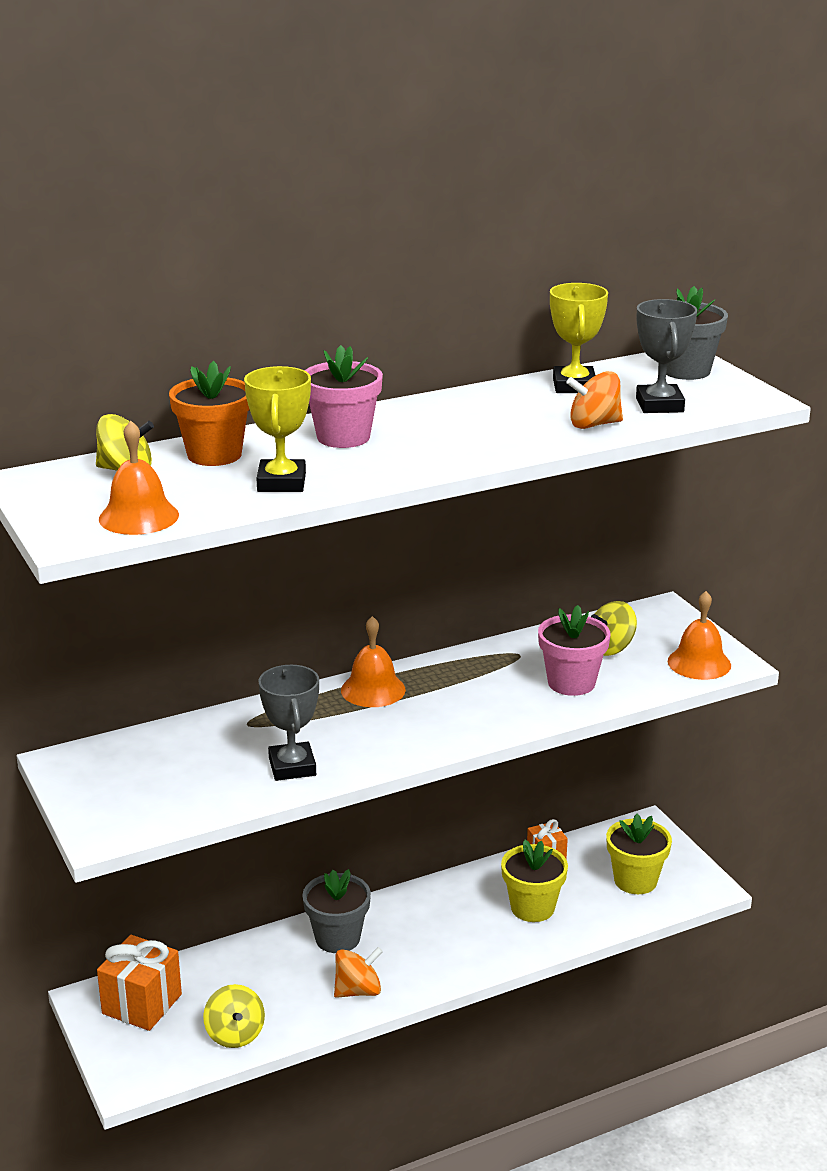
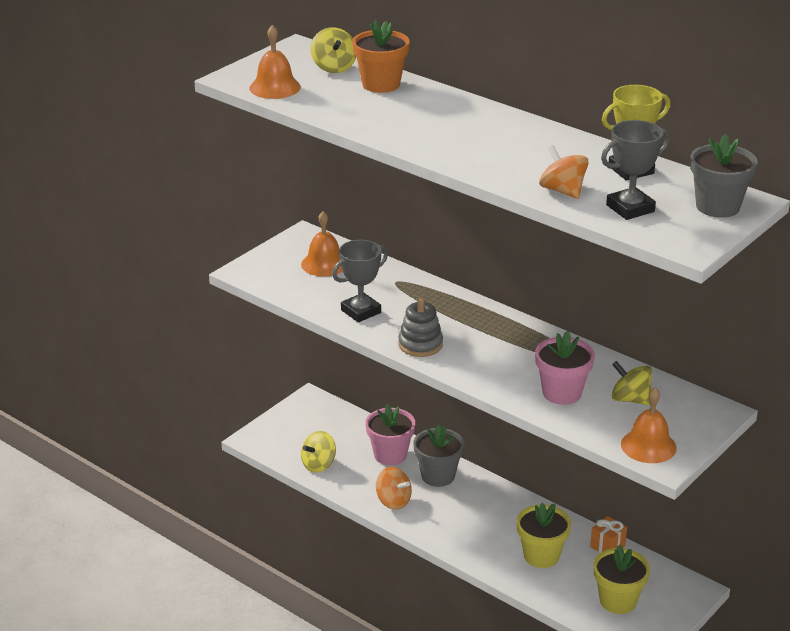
camera: 65 degrees right, 5 degrees up
(142, 1004) = (320, 420): orange gift -> none
(281, 482) = (359, 113): yellow trophy -> none
(343, 437) = (448, 114): pink flower pot -> pink flower pot (390, 455)
(373, 690) = (477, 315): orange bell -> orange bell (324, 264)
(403, 744) = (420, 344): none -> grey stacking toy

